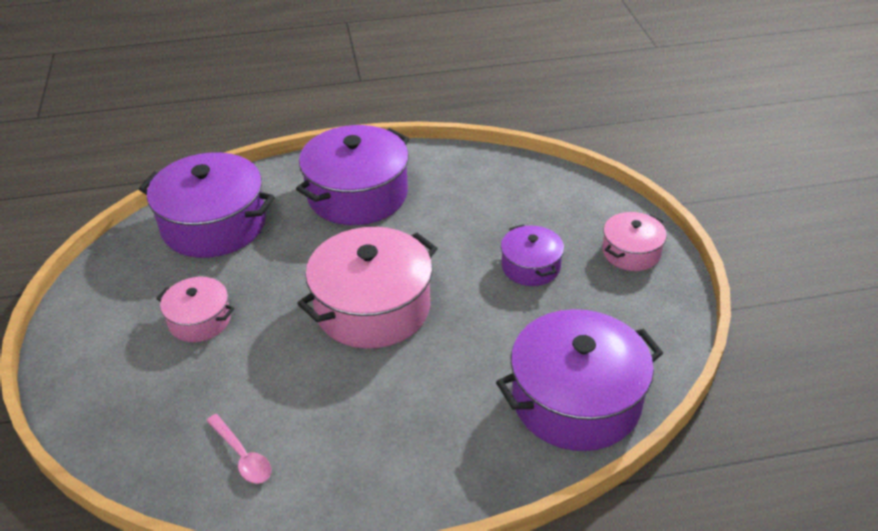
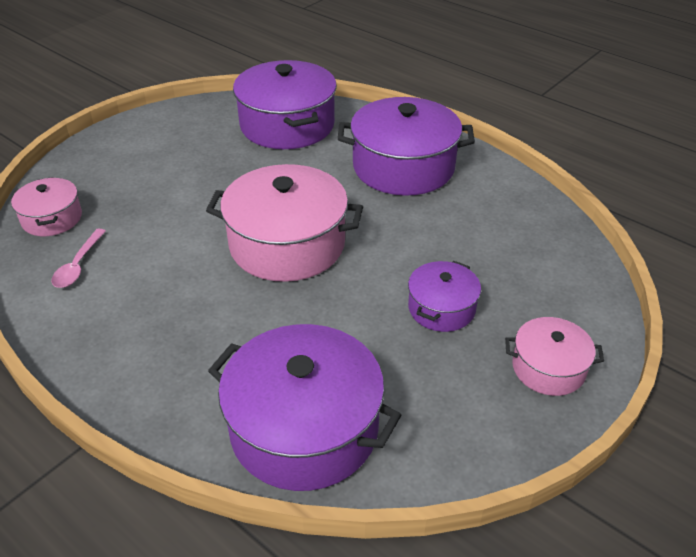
camera: 50 degrees right, 0 degrees up
(200, 320) = (188, 173): pink pot -> pink pot (52, 218)

